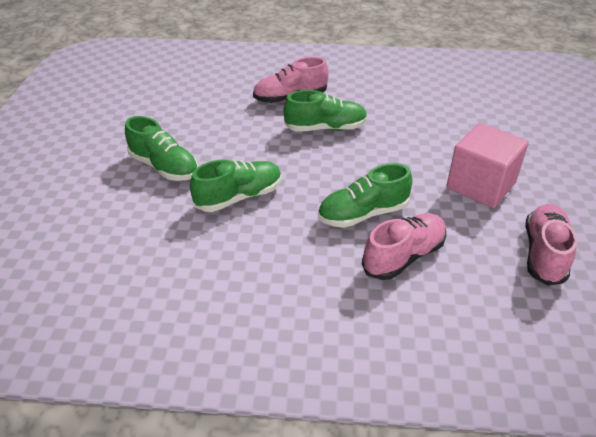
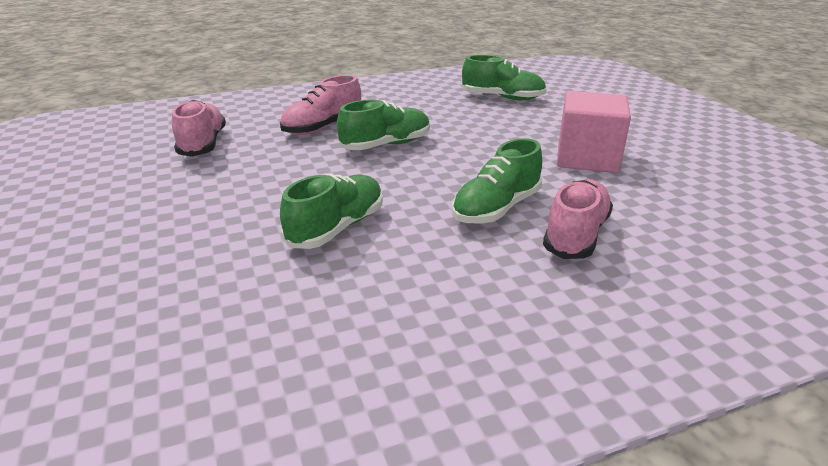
camera: 25 degrees left, 10 degrees down
(164, 167) = (210, 221): green shoe -> green shoe (503, 98)
(544, 253) = (700, 197): pink shoe -> pink shoe (203, 144)

